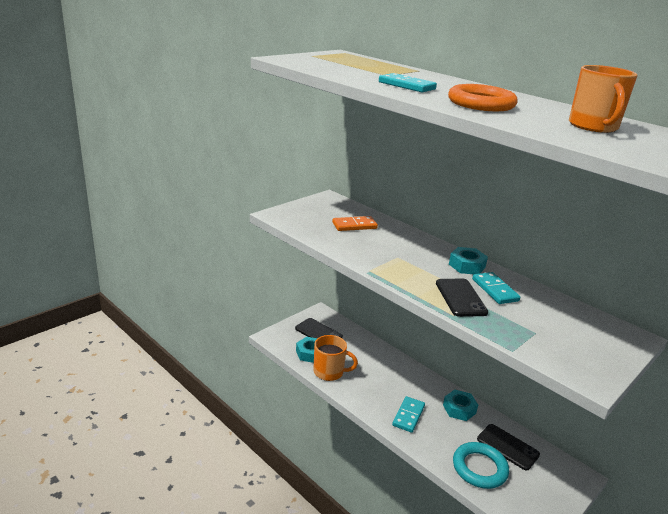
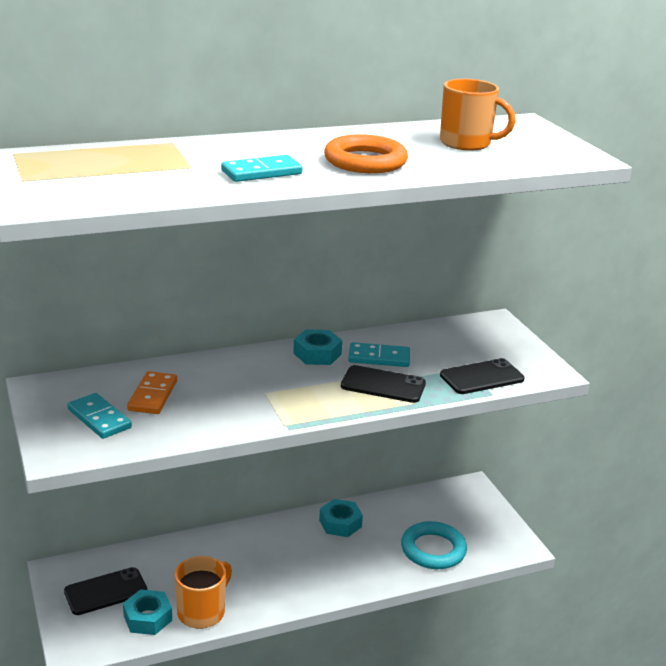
camera: 65 degrees left, 0 degrees up
(408, 416) = (328, 570): turquoise domino -> turquoise domino (99, 418)
(507, 447) = (414, 515): black phone -> black phone (482, 377)

